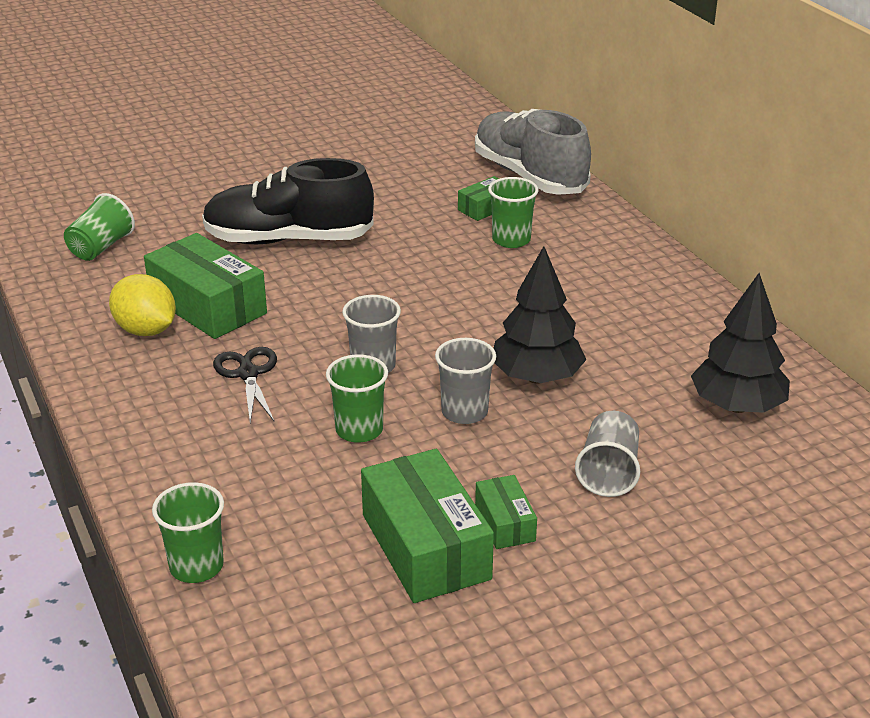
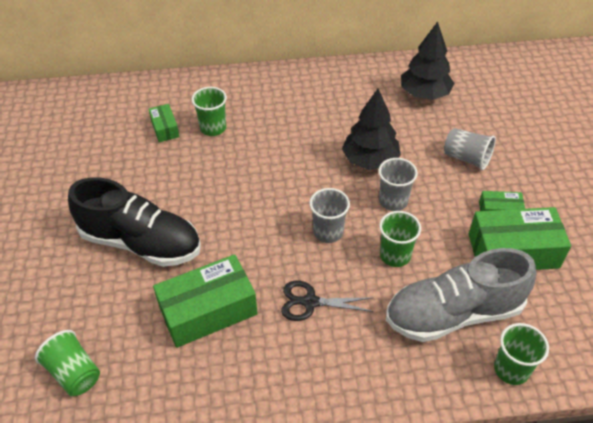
camera: 70 degrees left, 15 degrees up
(146, 330) = (224, 357): yellow lemon -> none
(288, 240) = (141, 242): black shoe -> black shoe turned 90 degrees counterclockwise
(529, 176) = (137, 97): grey shoe -> grey shoe (453, 313)

